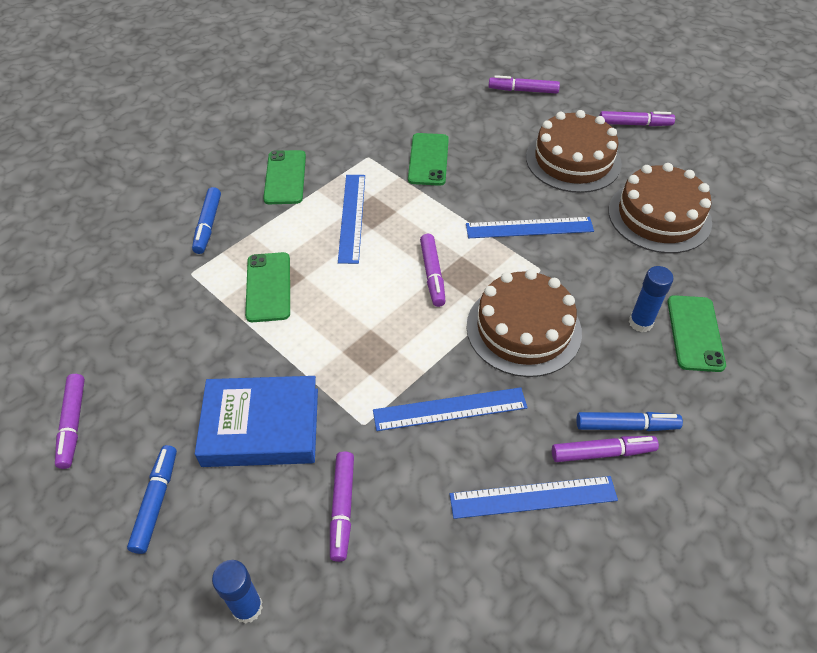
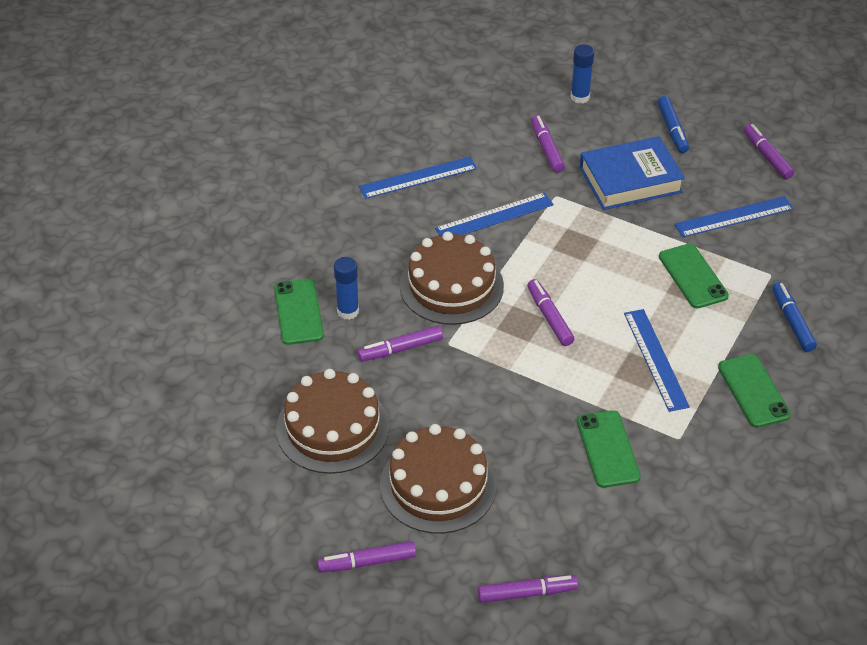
camera: 165 degrees right, 5 degrees down
(529, 228) = (469, 385): blue ruler -> blue ruler (734, 216)
(602, 453) = (372, 211): purple marker -> purple marker (400, 349)
(626, 426) = (355, 231): blue marker -> none

